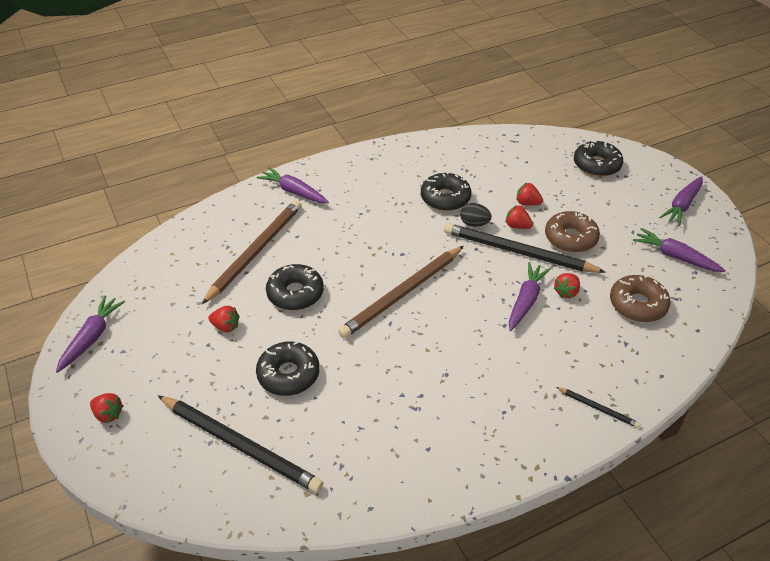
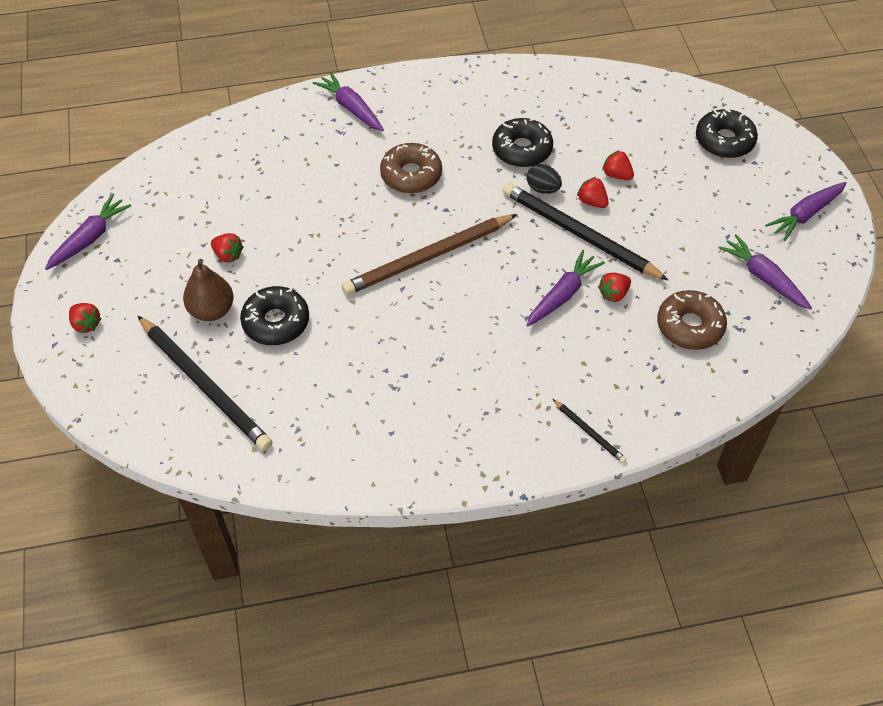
camera: 15 degrees right, 10 degrees up
(226, 377) = (212, 310): none -> brown pear
(255, 252) = (285, 174): brown pencil -> none
(295, 293) = (312, 232): black donut -> none
(570, 238) = (648, 229): brown donut -> brown donut (411, 175)

